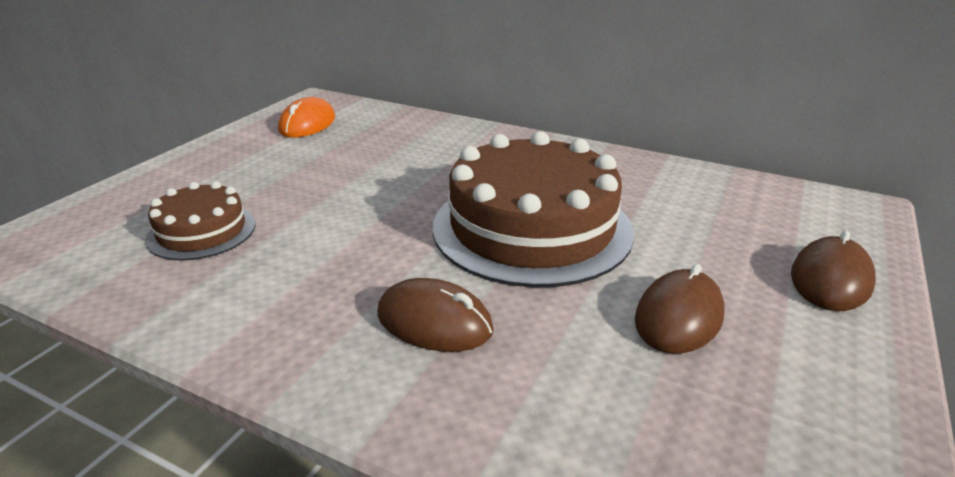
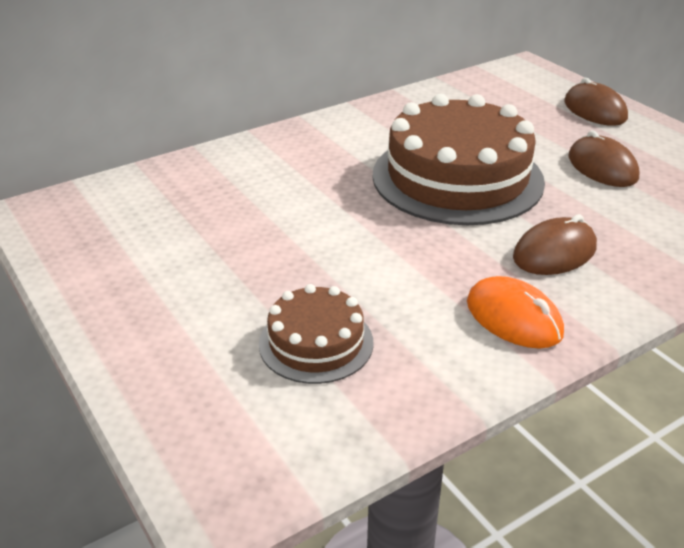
camera: 60 degrees left, 5 degrees up
(307, 124) = (108, 231): orange mouse -> orange mouse (513, 318)

